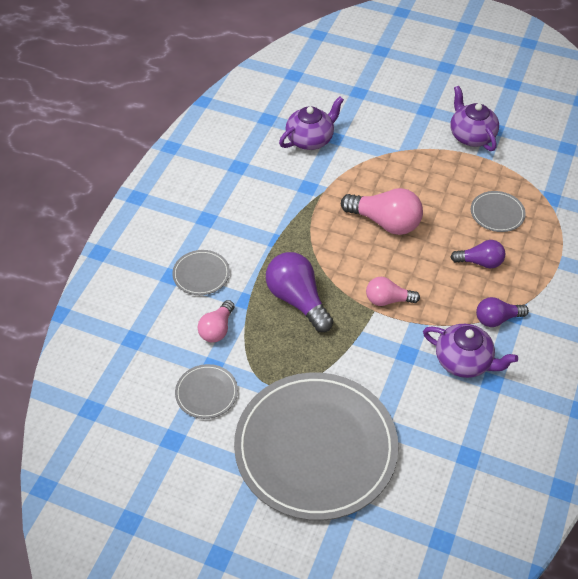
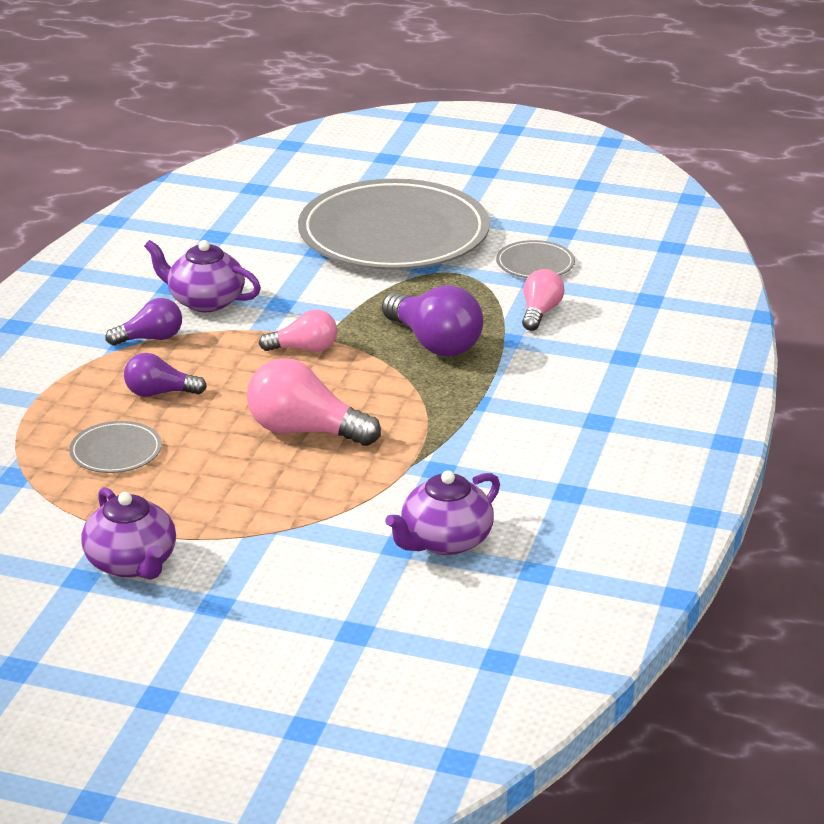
camera: 175 degrees right, 20 degrees down
(201, 274) = (582, 361): grey plate -> none

